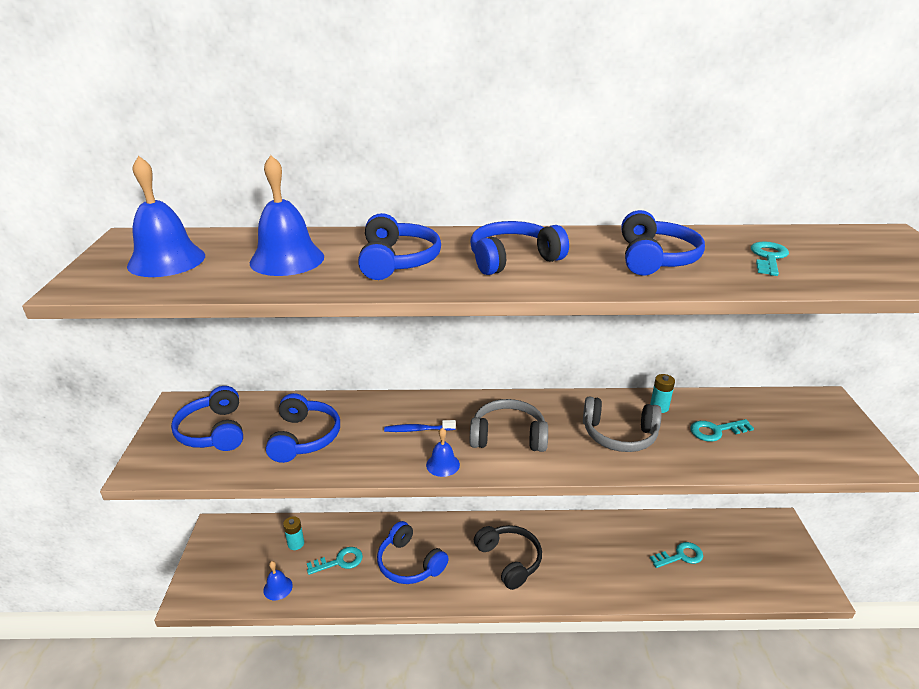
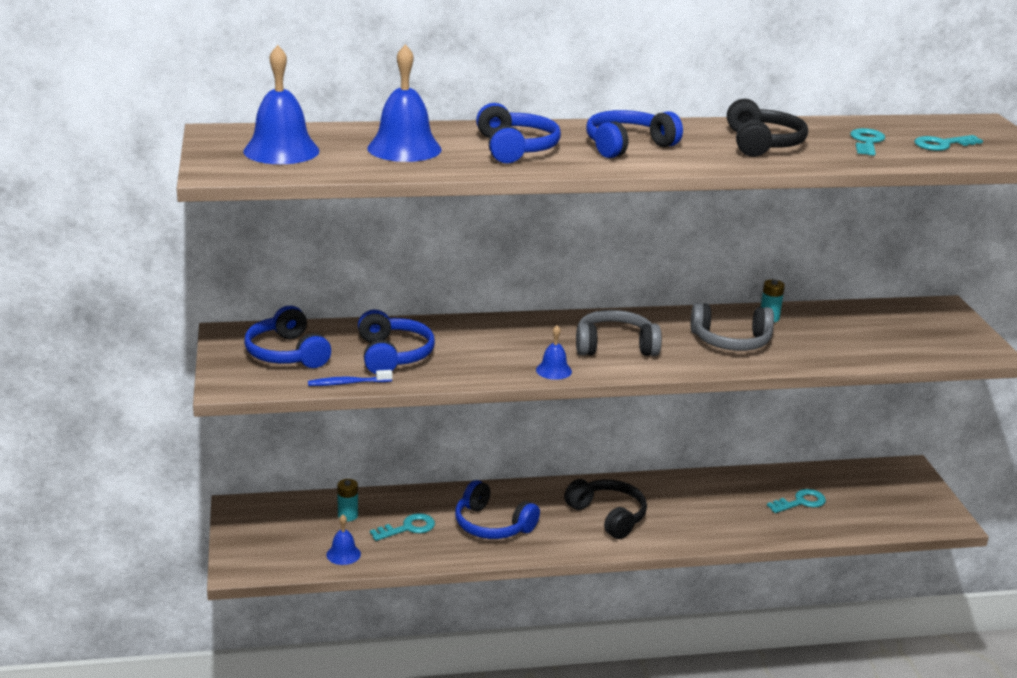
camera: 10 degrees left, 5 degrees down
(418, 430) = (515, 344): blue toothbrush -> blue toothbrush (347, 383)
(655, 258) = (762, 144): blue headphones -> black headphones
(715, 431) = (829, 335): turquoise key -> turquoise key (942, 144)

